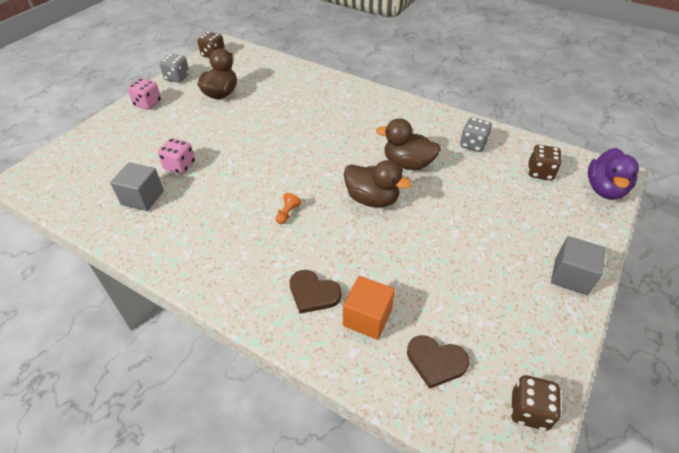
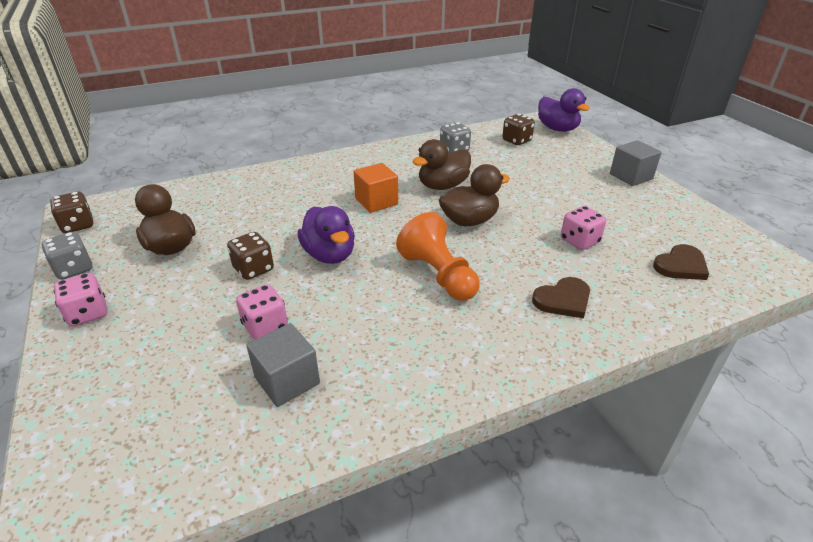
camera: 55 degrees left, 10 degrees down
(266, 154) = (329, 255): none -> purple duck
(287, 213) = (438, 275): orange pawn -> orange pawn, size x2.40
(367, 318) = (614, 280): orange cube -> orange cube (376, 201)
(407, 275) = (579, 241): none -> pink dice
(529, 410) = (744, 245): brown dice -> brown dice (253, 269)

